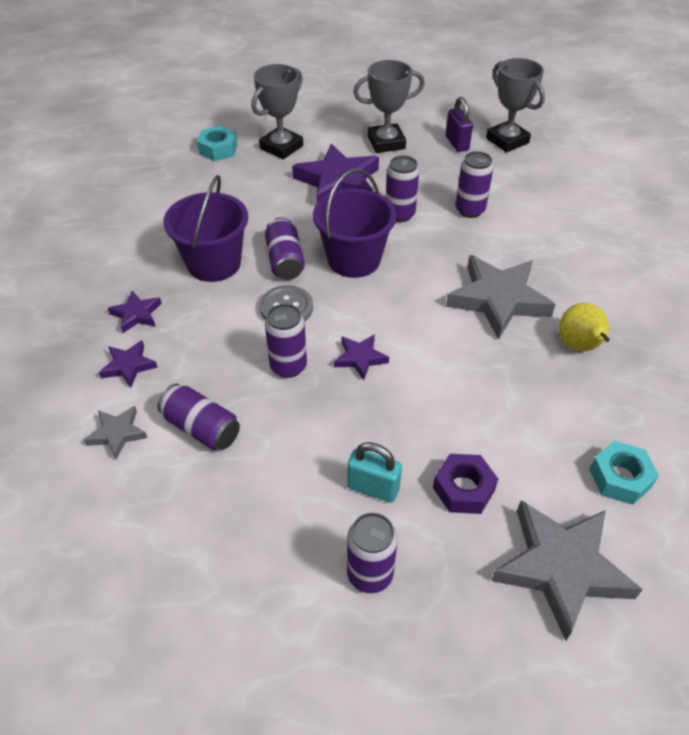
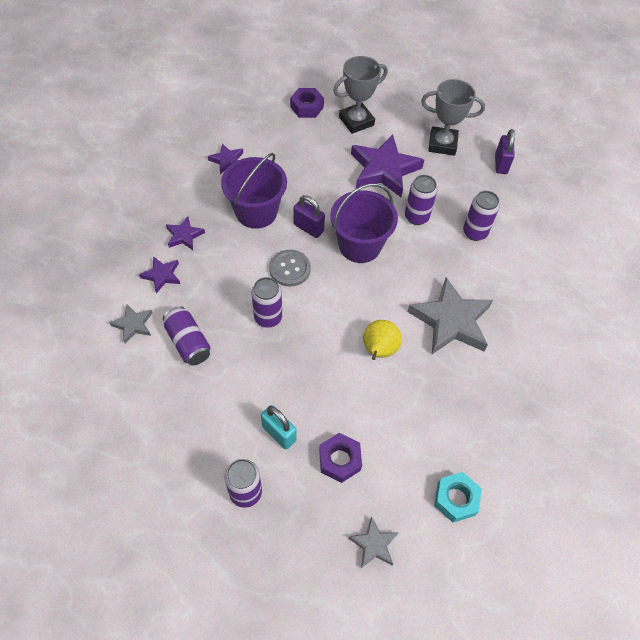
camera: 20 degrees right, 10 degrees up
(218, 149) = (307, 107): turquoise nut -> purple nut
(285, 261) = (308, 228): purple can -> purple padlock
(360, 358) = (321, 331): purple star -> purple star (227, 160)
(507, 140) = (545, 175): grey trophy -> none
(561, 568) = (374, 544): grey star -> grey star, size x0.49
(579, 346) = (490, 384): yellow pear -> yellow pear (378, 350)

